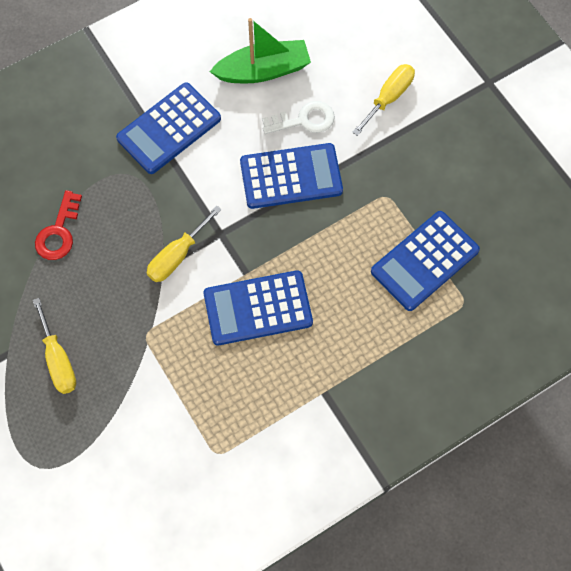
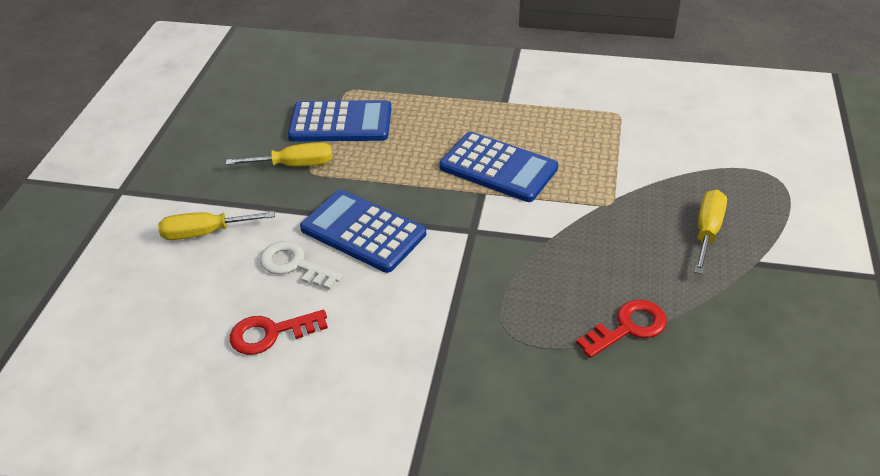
camera: 135 degrees left, 25 degrees down
(169, 129) = (424, 345): blue calculator -> none
(177, 256) = (528, 238): yellow screwdriver -> yellow screwdriver (295, 165)
(263, 70) = (271, 333): green boat -> red key

